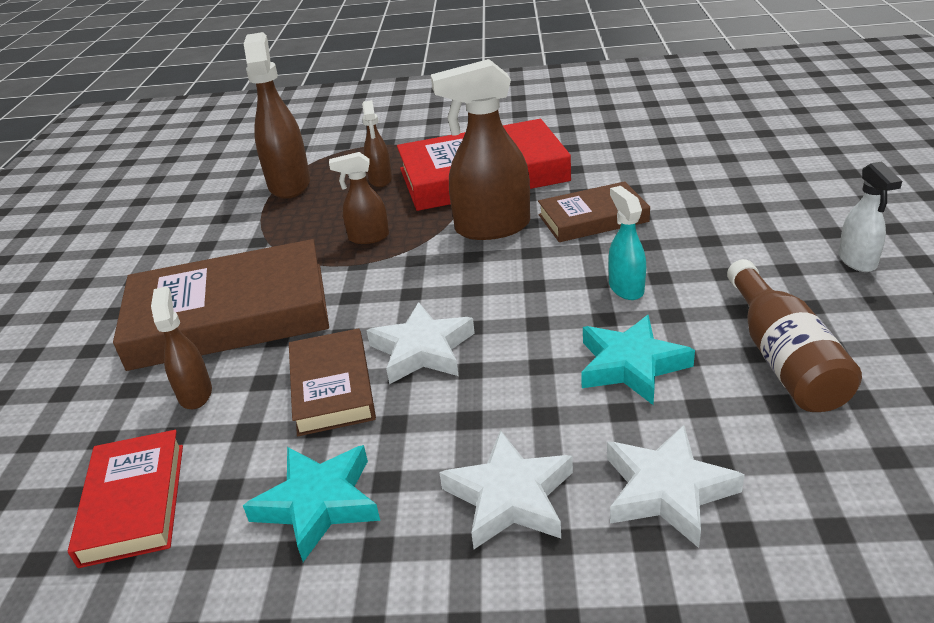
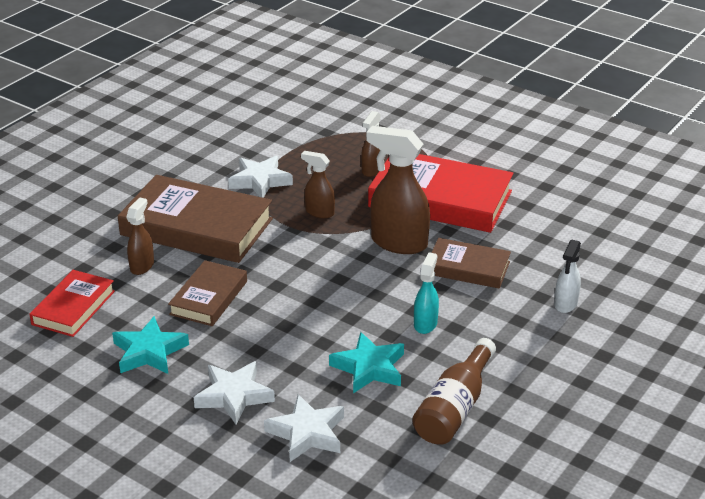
camera: 30 degrees right, 0 degrees up
(289, 184) = (313, 146): brown spray bottle -> none
(422, 350) = (273, 301): white star -> white star (260, 181)
(857, 261) = (587, 381): white spray bottle -> white spray bottle (565, 304)

